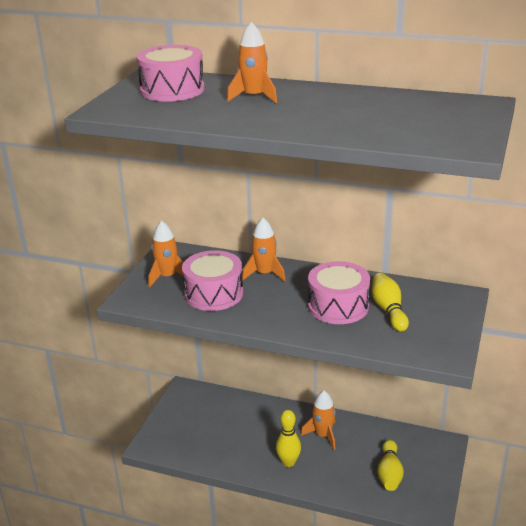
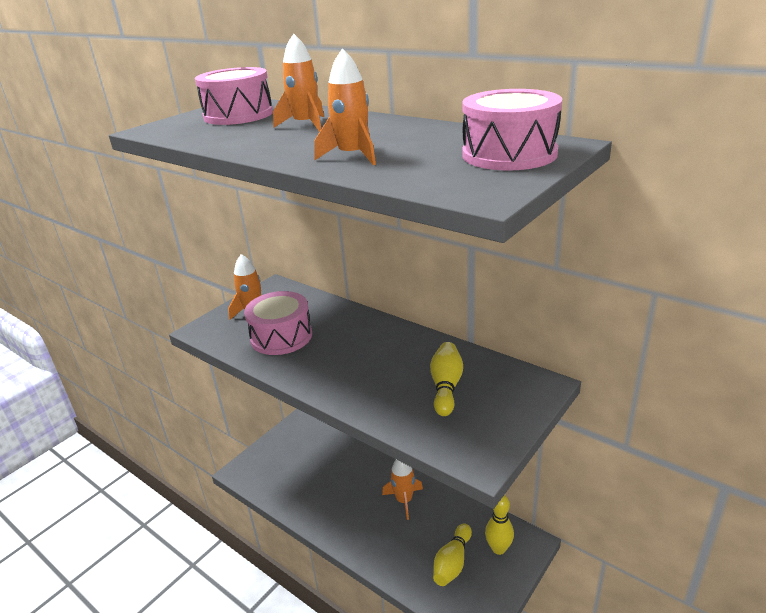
camera: 20 degrees right, 0 degrees up
(264, 274) = (344, 323): orange rocket -> orange rocket (352, 156)
(288, 462) = (355, 522): yellow bowling pin -> yellow bowling pin (498, 548)
(338, 306) = (394, 372): pink drum -> pink drum (509, 154)

